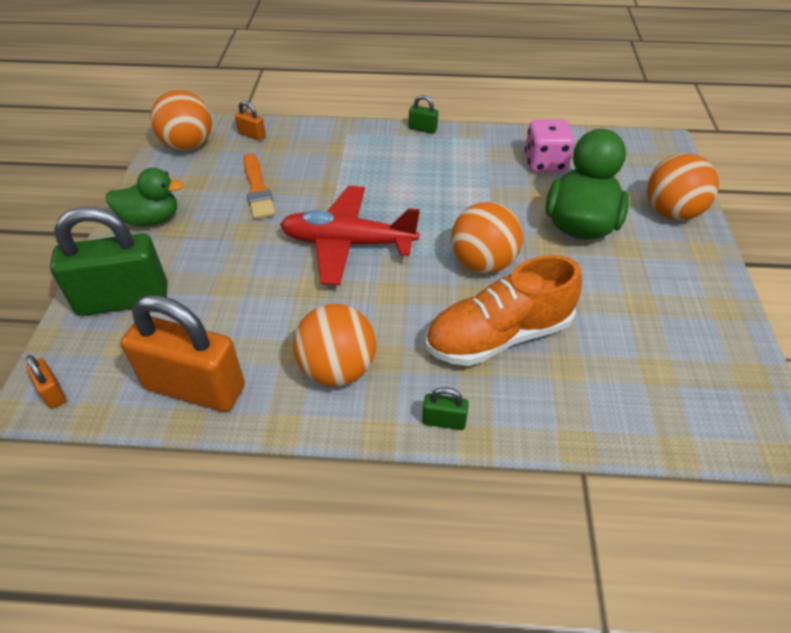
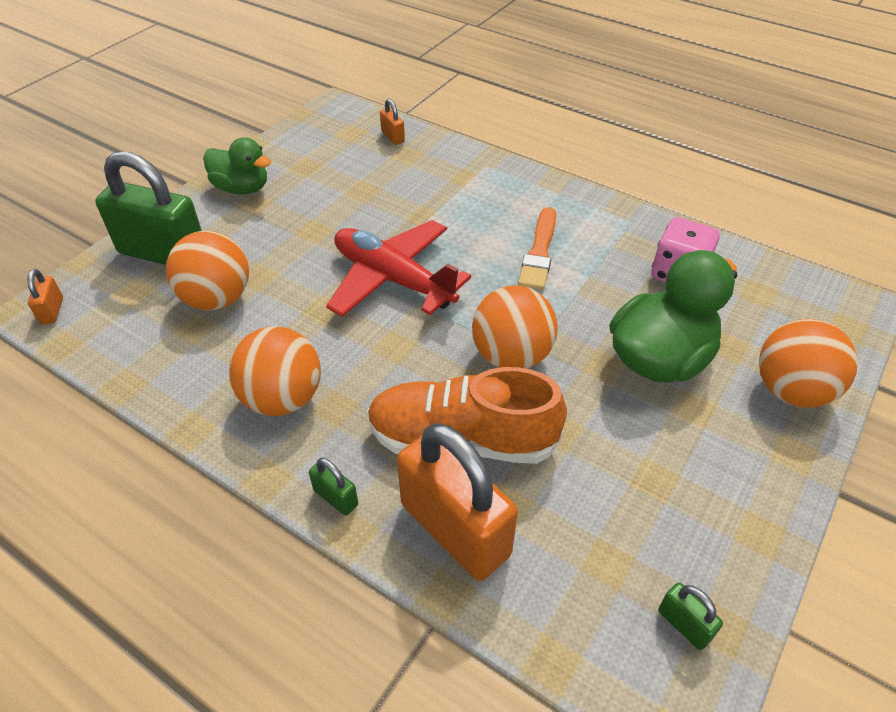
camera: 30 degrees right, 0 degrees up
(188, 145) = (328, 129): orange ball -> orange ball (217, 299)
(195, 387) = (155, 357): orange padlock -> orange padlock (455, 529)
(257, 189) = (354, 193): orange brush -> orange brush (539, 252)
(422, 129) = (569, 187): green padlock -> green padlock (684, 624)

